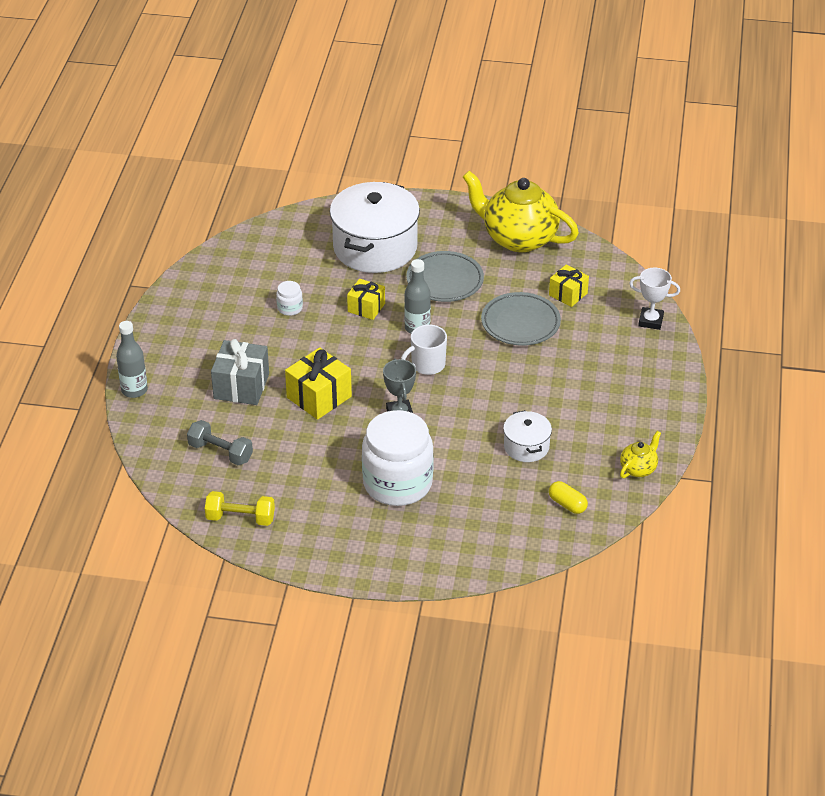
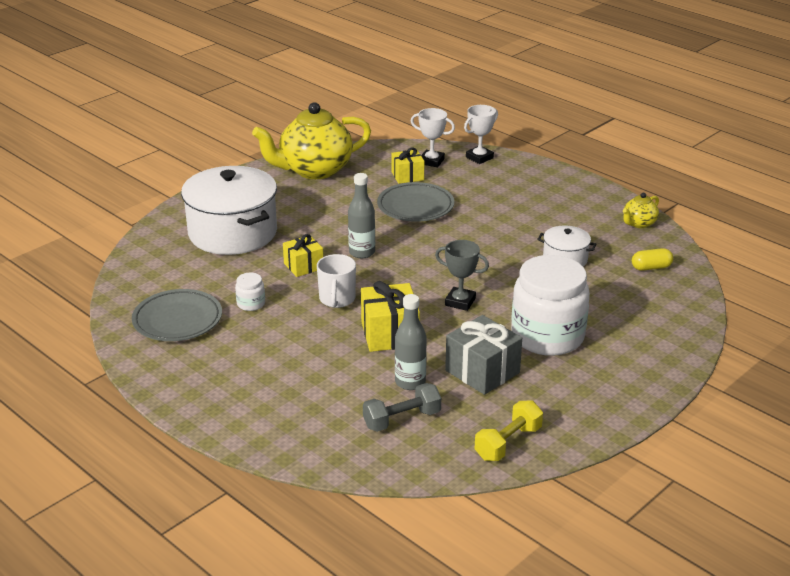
camera: 55 degrees left, 10 degrees down
(134, 390) = (247, 440): grey bottle -> grey bottle (410, 382)
(241, 386) = (323, 371): grey gift -> grey gift (482, 371)
(427, 365) = (414, 265): white mug -> white mug (337, 299)
(445, 281) = (320, 218): grey plate -> grey plate (177, 320)
(610, 296) = (431, 161): none -> white trophy
(638, 468) = (639, 223): yellow teapot -> yellow teapot turned 120 degrees counterclockwise

